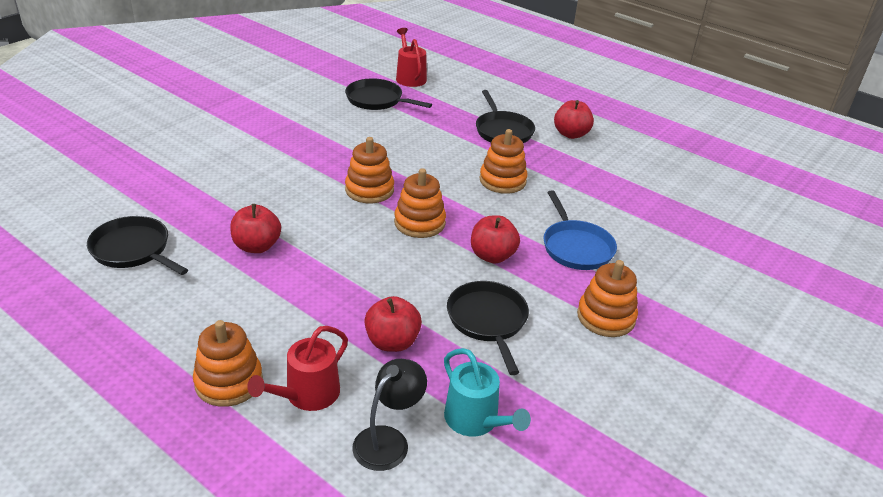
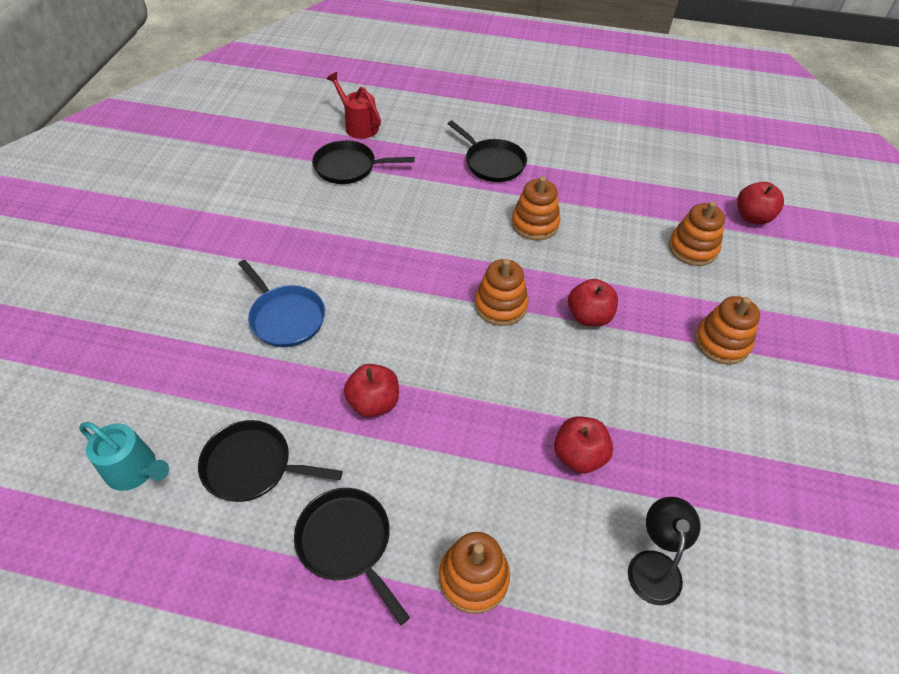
camera: 25 degrees left, 15 degrees up
(307, 395) = (553, 554): red watering can -> none
(369, 190) = (426, 285): orange stacking toy -> orange stacking toy (692, 248)
(475, 420) = (704, 505): turquoise watering can -> turquoise watering can (135, 470)
(488, 320) = (637, 391): black pan -> black pan (347, 542)
(571, 134) = (552, 144): red apple -> red apple (752, 217)
(576, 247) = (647, 276): blue pan -> blue pan (286, 317)

